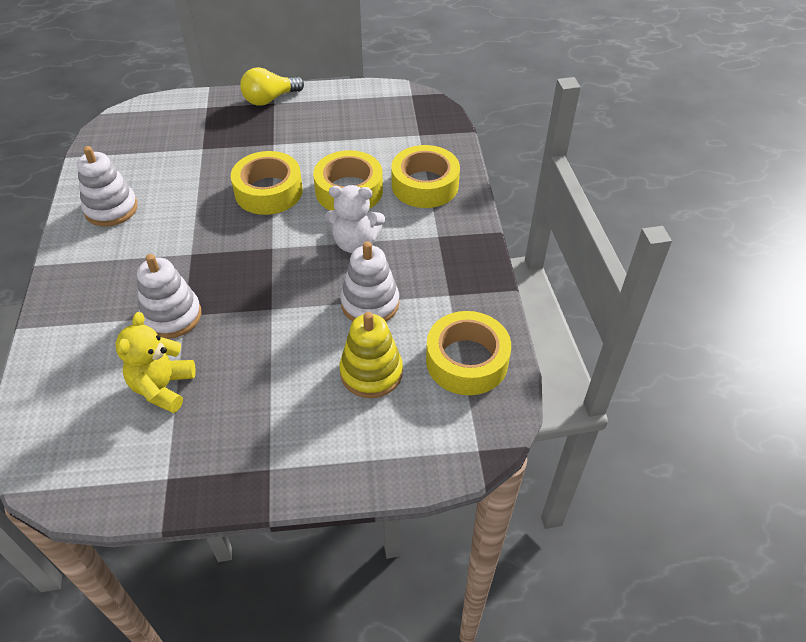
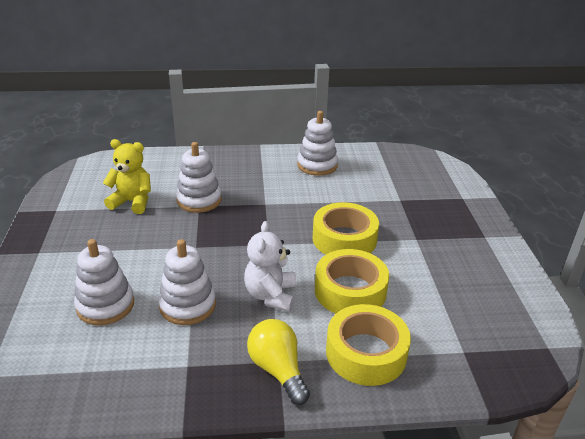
camera: 90 degrees right, 15 degrees down
(270, 99) = (489, 234): yellow light bulb -> yellow light bulb (278, 370)
(371, 372) = (105, 305): yellow stacking toy -> white stacking toy
(466, 361) = (94, 374): yellow tape -> none

